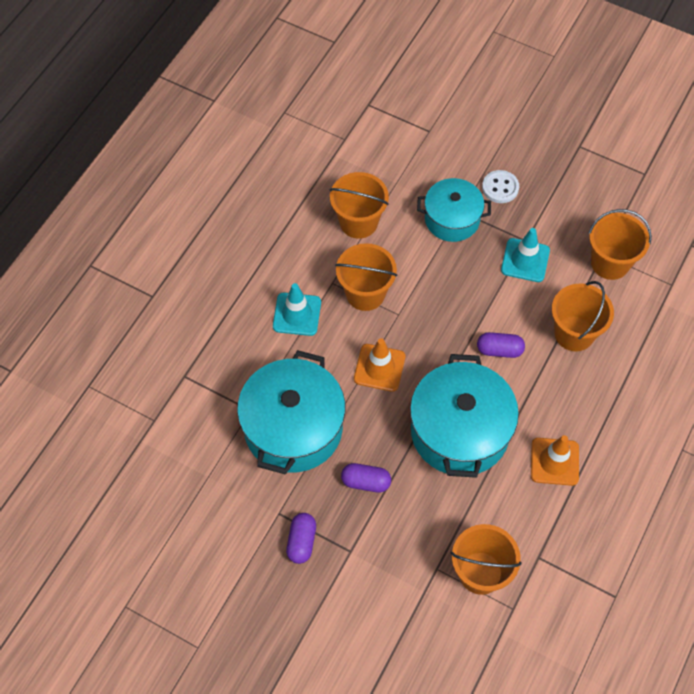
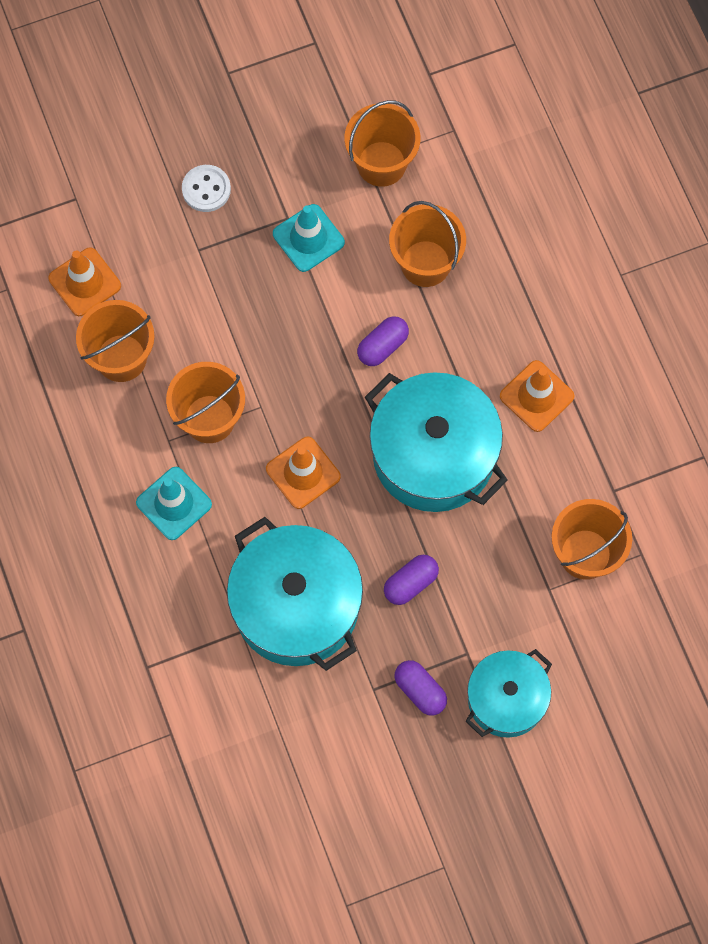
camera: 50 degrees left, 10 degrees up
(385, 171) = (85, 282): none -> orange traffic cone
(452, 219) = (200, 266): turquoise pot -> turquoise pot (506, 699)

